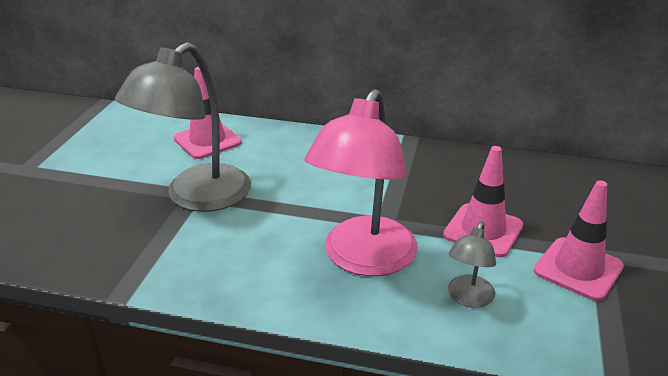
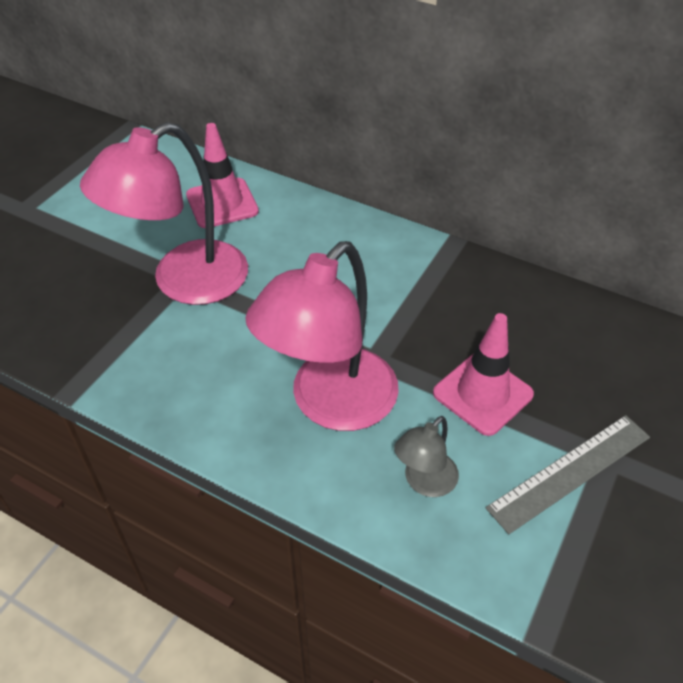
camera: 15 degrees right, 15 degrees up
(196, 197) = (184, 282): grey lamp -> pink lamp
(578, 269) = (570, 472): pink traffic cone -> grey ruler

